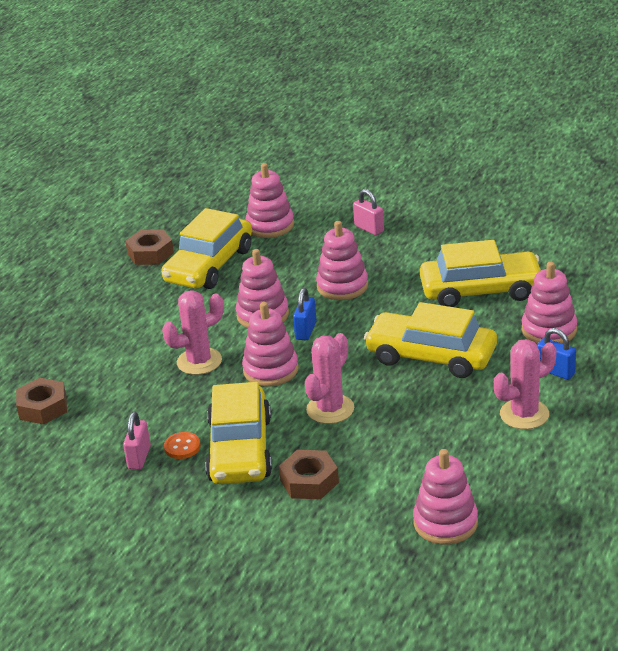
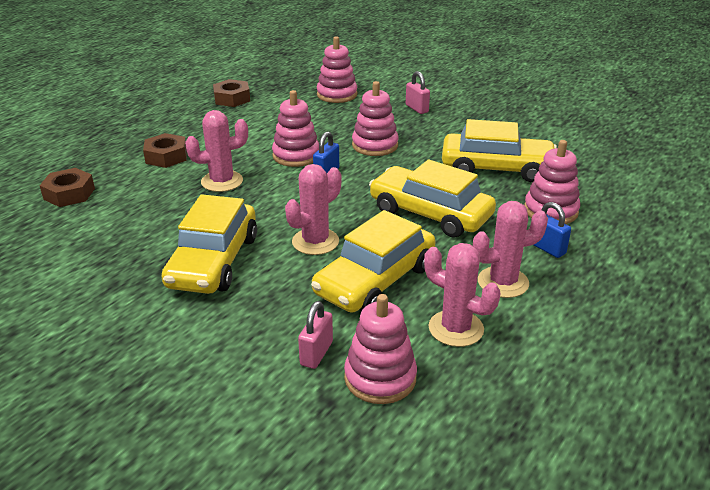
camera: 10 degrees right, 0 degrees up
(139, 457) = (119, 250): pink padlock -> pink padlock (316, 353)
(182, 447) = (163, 249): orange button -> none
(209, 265) = (273, 114): yellow car -> yellow car (375, 280)
(270, 370) = (279, 199): pink stacking toy -> none
(309, 481) = (261, 304): brown nut -> brown nut (166, 156)
(495, 466) = (456, 328): none -> pink cactus

